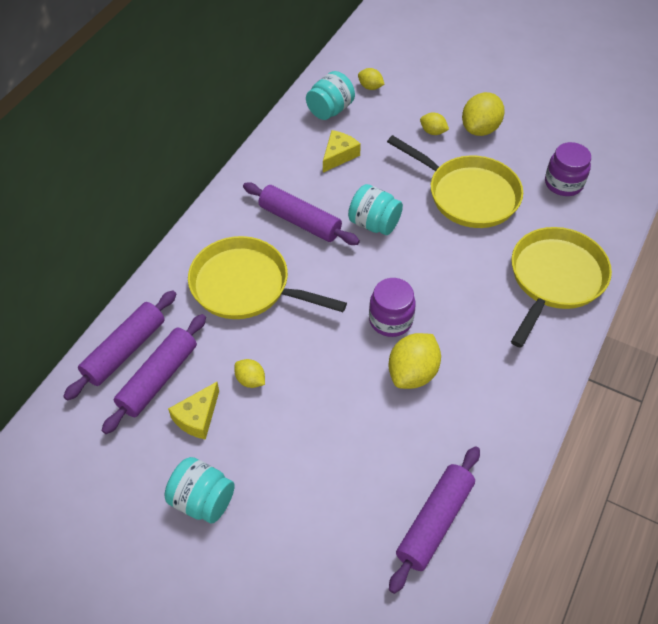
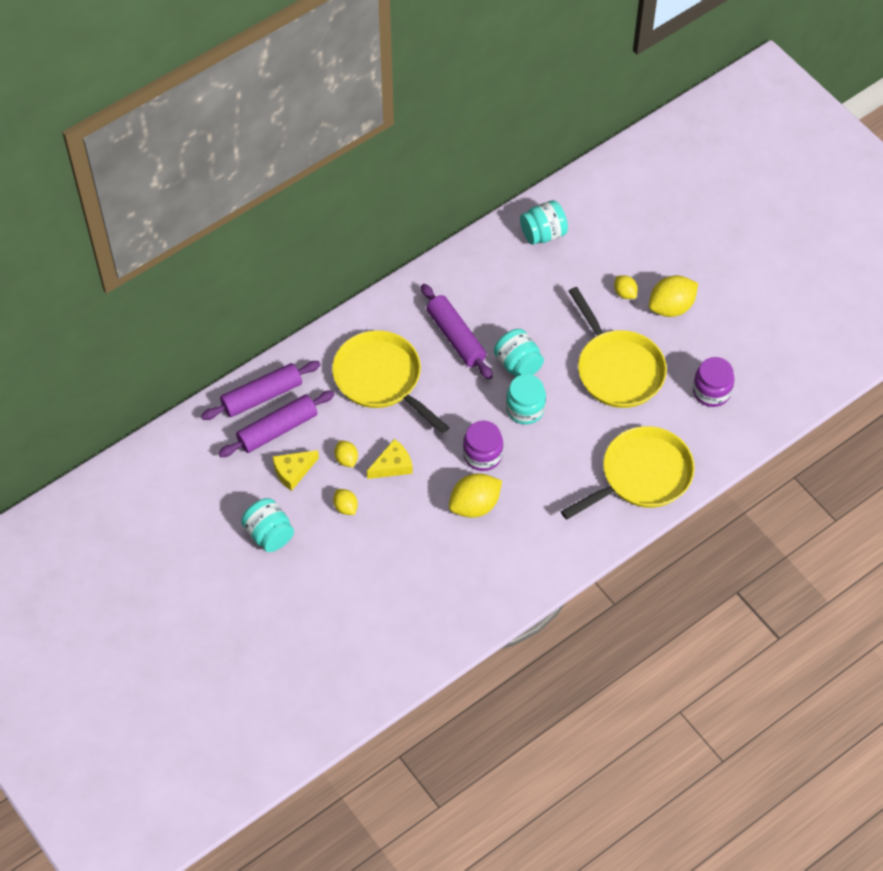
camera: 25 degrees right, 5 degrees up
(339, 155) = (524, 285): yellow cheese -> yellow cheese (392, 465)
(370, 87) = (595, 222): yellow lemon -> yellow lemon (345, 507)
(405, 261) = (525, 409): none -> turquoise jar
(435, 522) = (426, 619): purple rolling pin -> none

